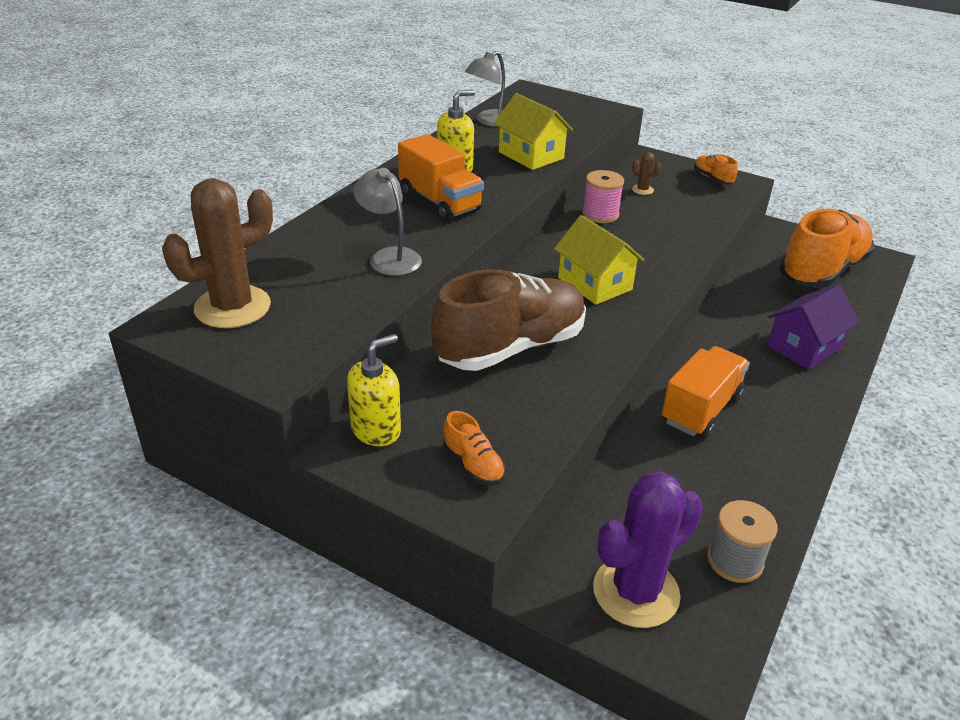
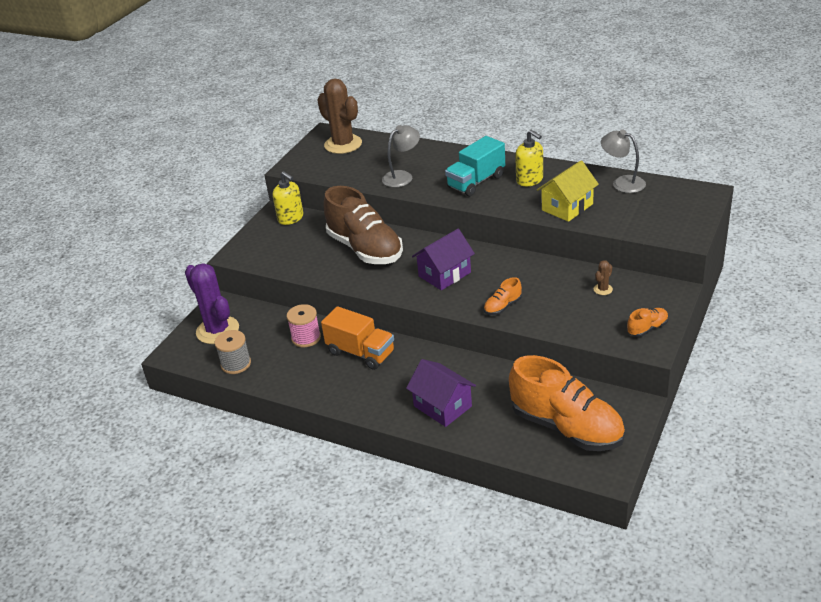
camera: 90 degrees right, 0 degrees up
(440, 202) = (476, 182): orange truck -> turquoise truck
(473, 465) = (266, 249): orange shoe -> orange shoe (502, 307)
(594, 284) = (444, 274): yellow house -> purple house
(600, 214) = (548, 270): pink spool -> pink spool (306, 338)

